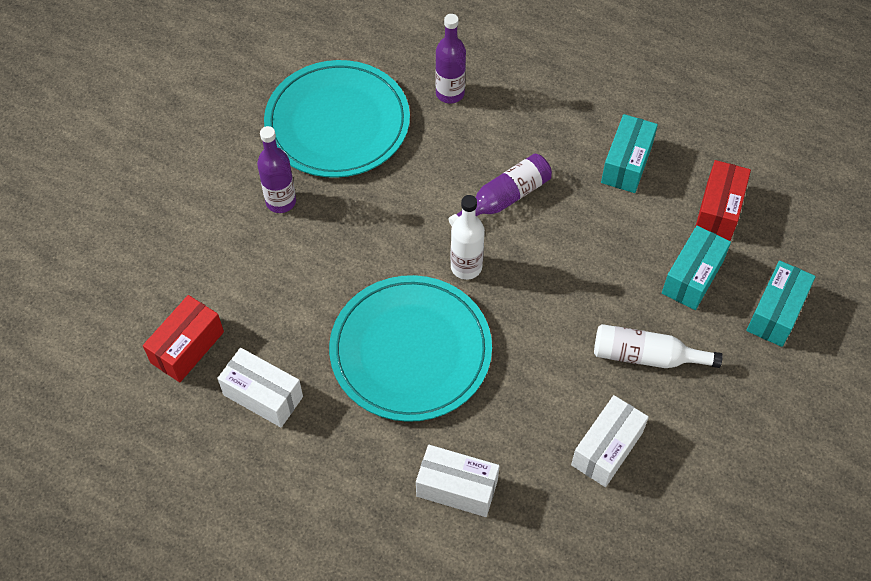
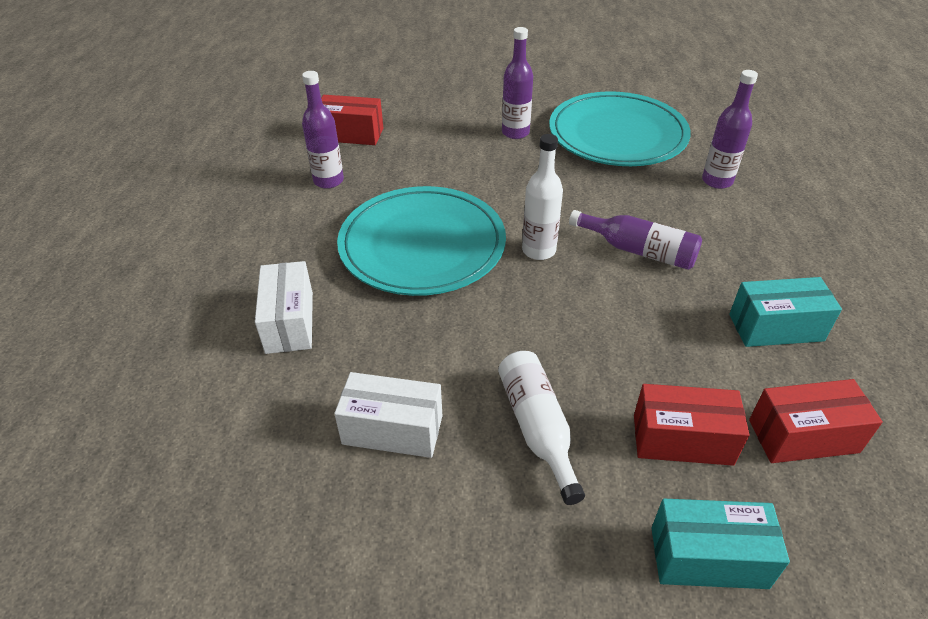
camera: 65 degrees right, 15 degrees down
(263, 396) = (328, 181): white box -> purple bottle
(692, 277) = (682, 439): turquoise box -> red box

